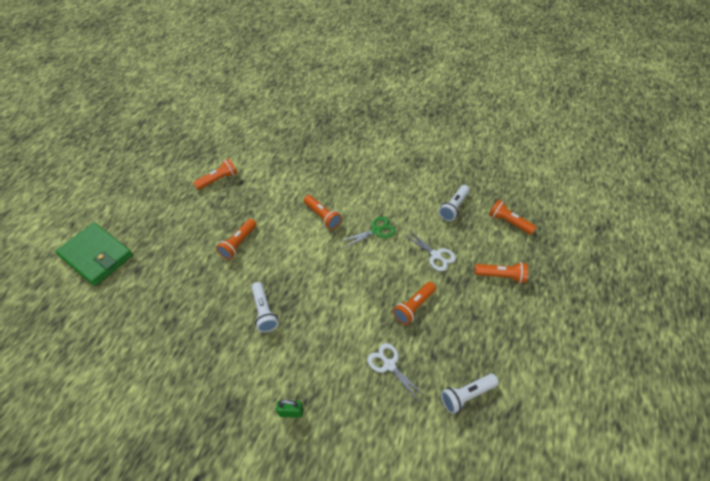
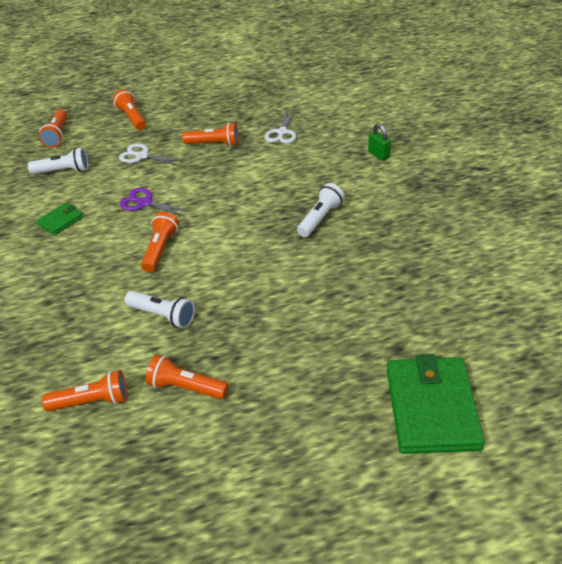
camera: 125 degrees left, 10 degrees down
(238, 243) = (267, 289): orange flashlight -> orange flashlight (92, 401)
(376, 230) = (144, 203): green scissors -> purple scissors
(396, 186) = (61, 221): none -> green wallet
(436, 255) = (142, 156): white scissors -> white scissors turned 75 degrees counterclockwise
(466, 395) = (263, 95): white flashlight -> white flashlight (163, 315)

